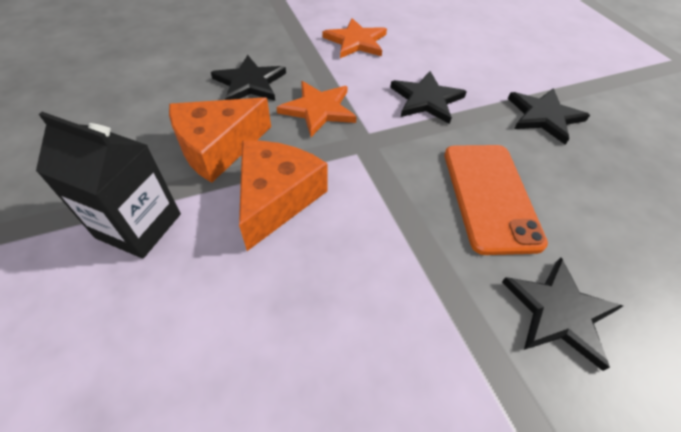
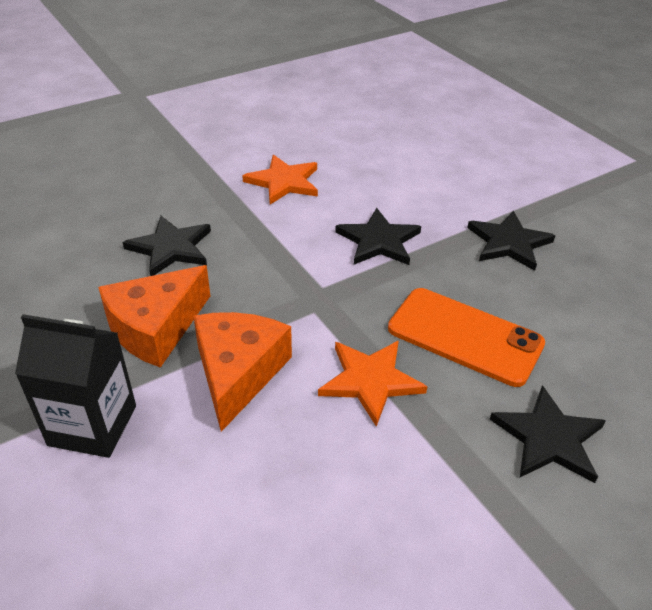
camera: 10 degrees left, 10 degrees down
(318, 109) = (259, 269): orange star -> orange star (370, 381)
(490, 196) = (465, 336): orange phone -> orange phone turned 45 degrees counterclockwise

